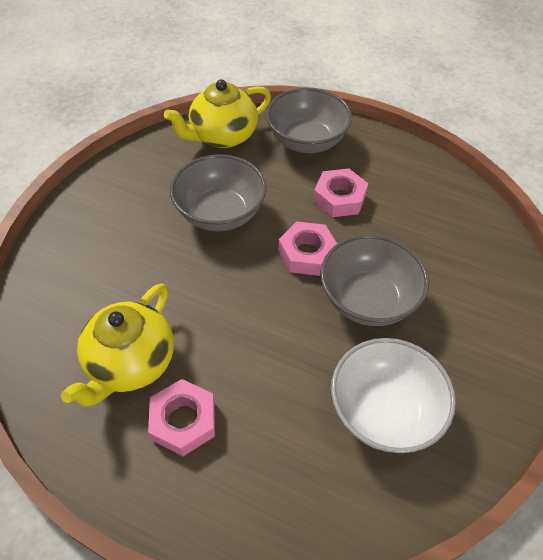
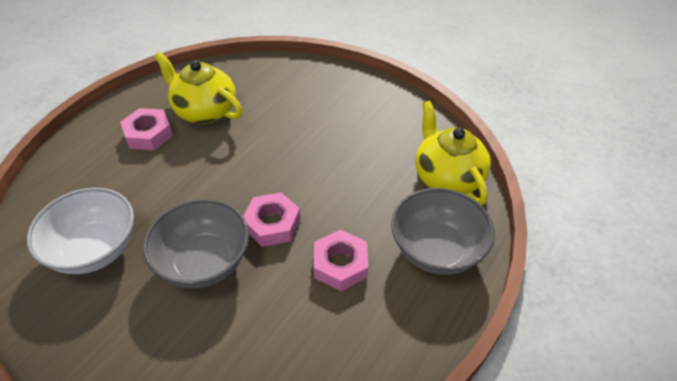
camera: 100 degrees right, 5 degrees down
(220, 213) = (337, 167): grey bowl -> none

